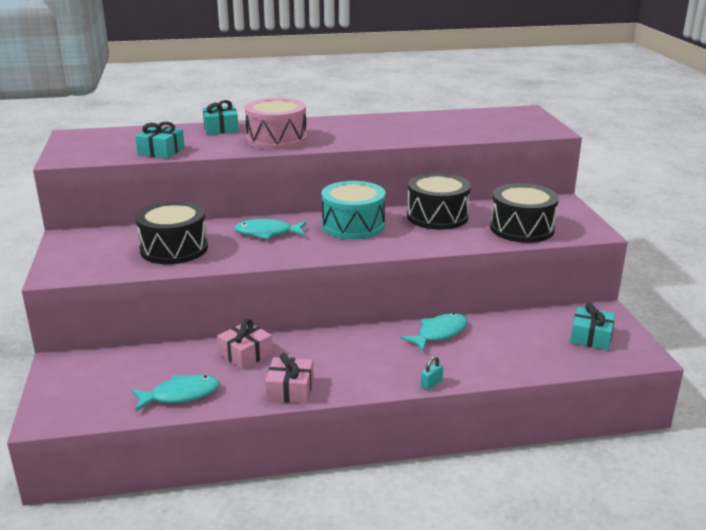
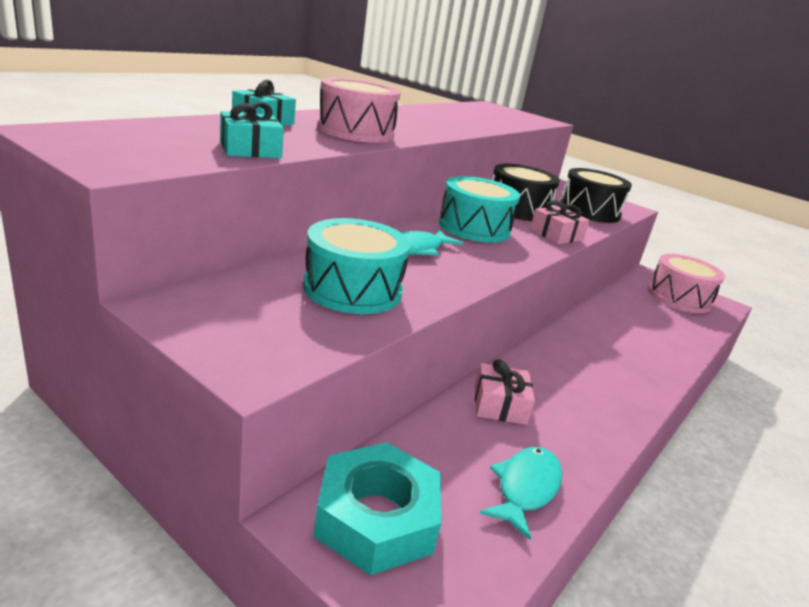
camera: 45 degrees left, 0 degrees up
(87, 374) = (376, 518): none -> turquoise nut
(174, 249) = (352, 289): black drum -> turquoise drum
(290, 389) = (601, 429): pink gift -> pink gift (556, 235)
(431, 384) = (673, 374): turquoise padlock -> none
(439, 333) = (599, 324): turquoise fish -> none
(591, 337) = (679, 298): turquoise gift -> pink drum

